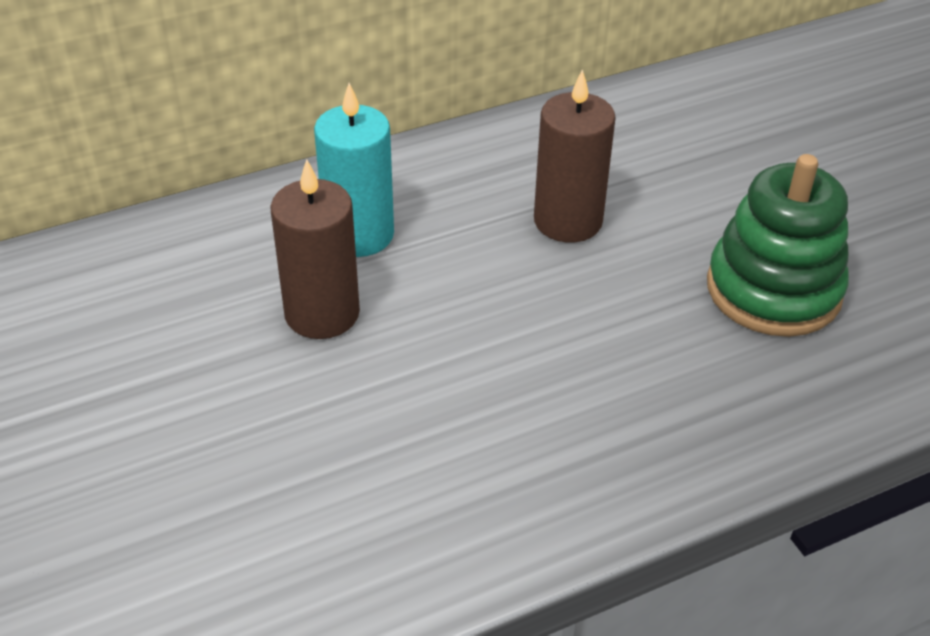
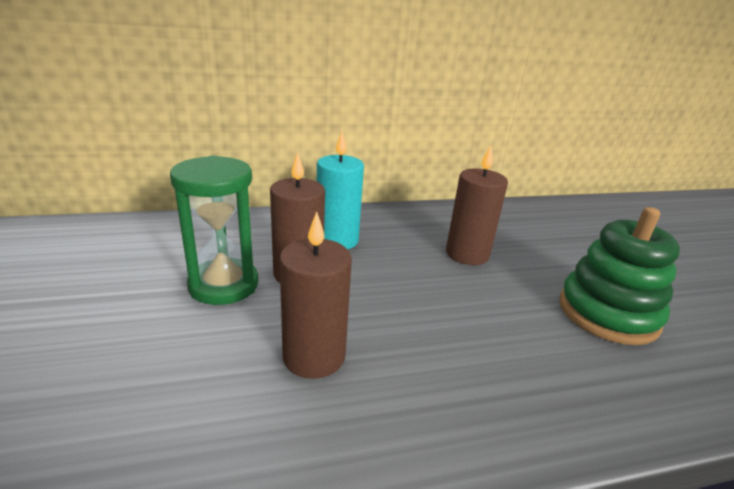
camera: 10 degrees right, 15 degrees down
(221, 356) = (223, 285): none -> green hourglass
(391, 438) = (314, 356): none -> brown candle

